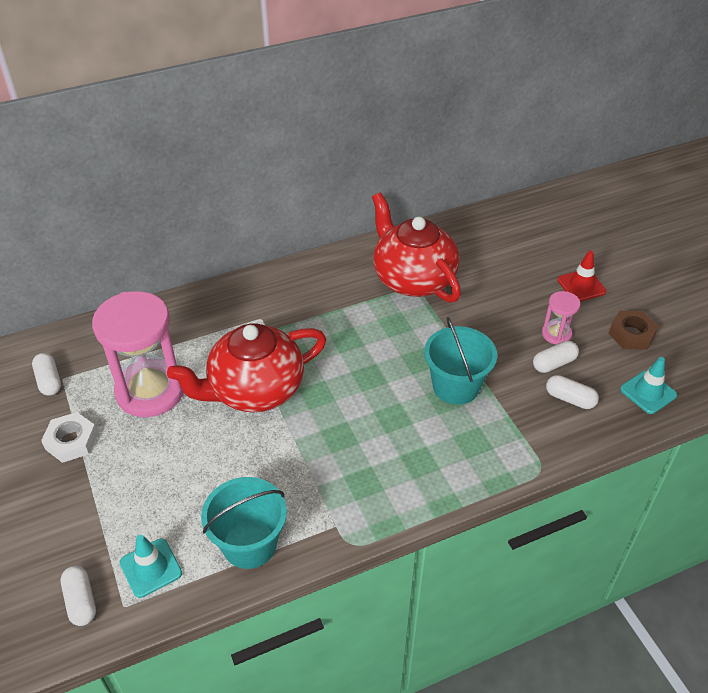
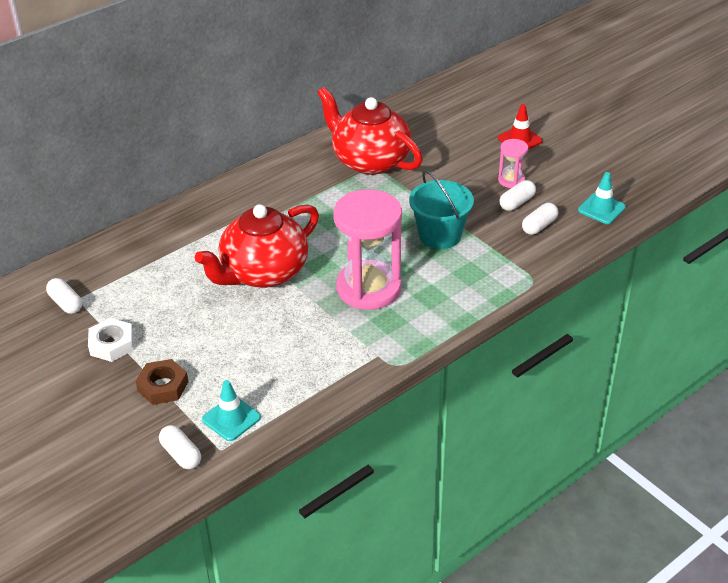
camera: 15 degrees left, 5 degrees down
(150, 391) = (167, 292): pink hourglass -> pink hourglass (368, 288)
(249, 544) = (309, 383): turquoise bucket -> none
(570, 399) = (539, 226): white capsule -> white capsule turned 60 degrees counterclockwise
(631, 334) = (574, 169): brown nut -> brown nut (163, 386)

